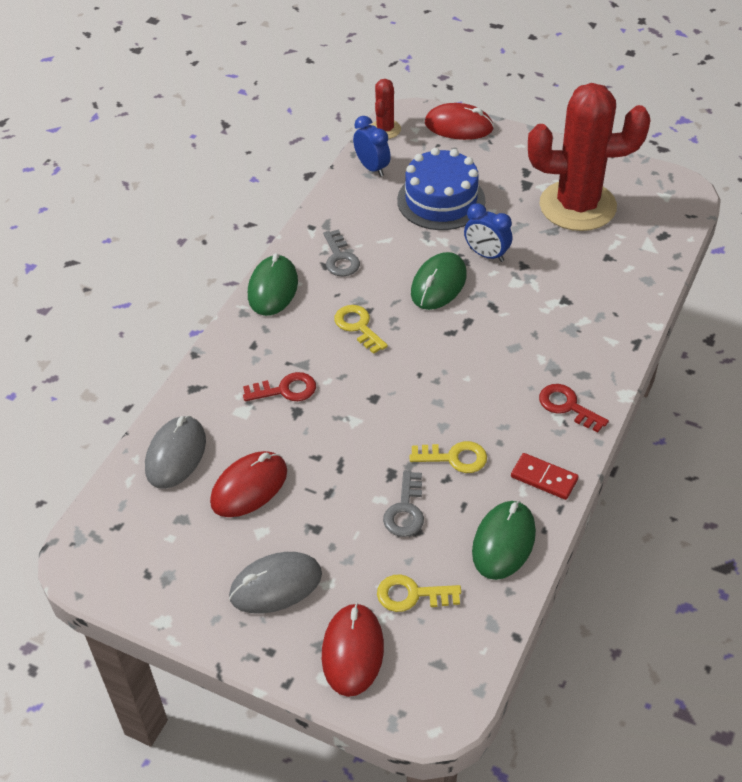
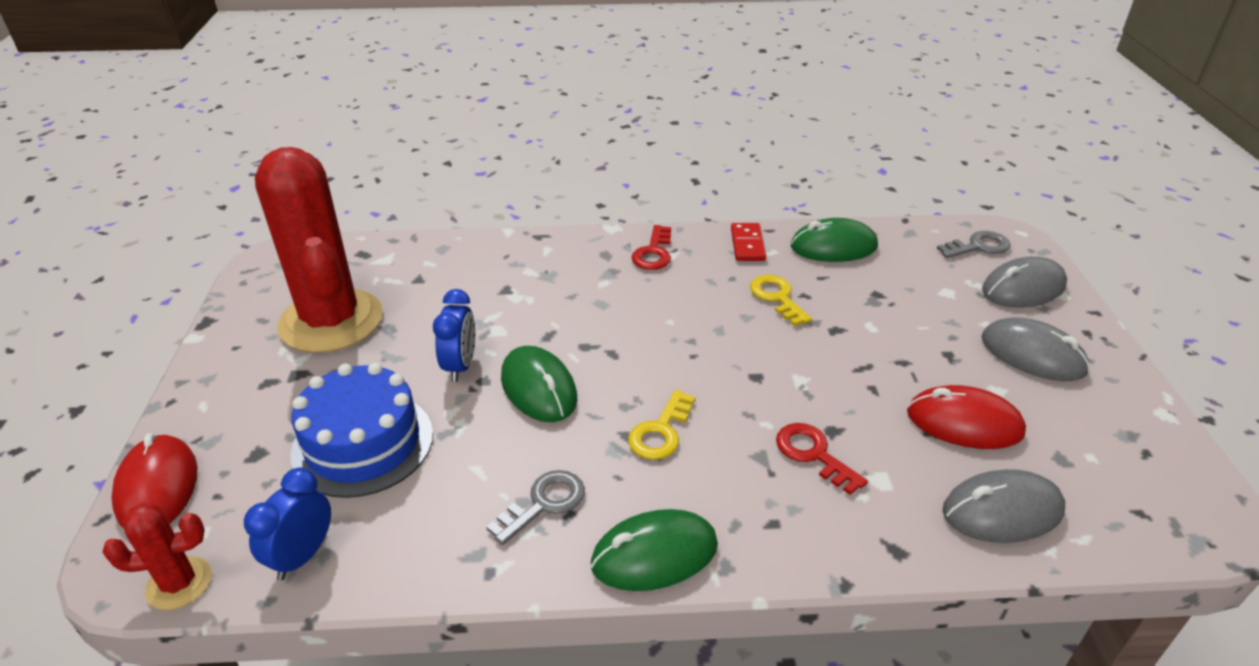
camera: 120 degrees left, 10 degrees down
(352, 651) = (1023, 288): red mouse -> grey mouse
(405, 510) = (864, 307): grey key -> grey key (978, 246)
(412, 595) = (937, 276): yellow key -> none
(438, 284) = (539, 388): green mouse -> green mouse turned 60 degrees clockwise

